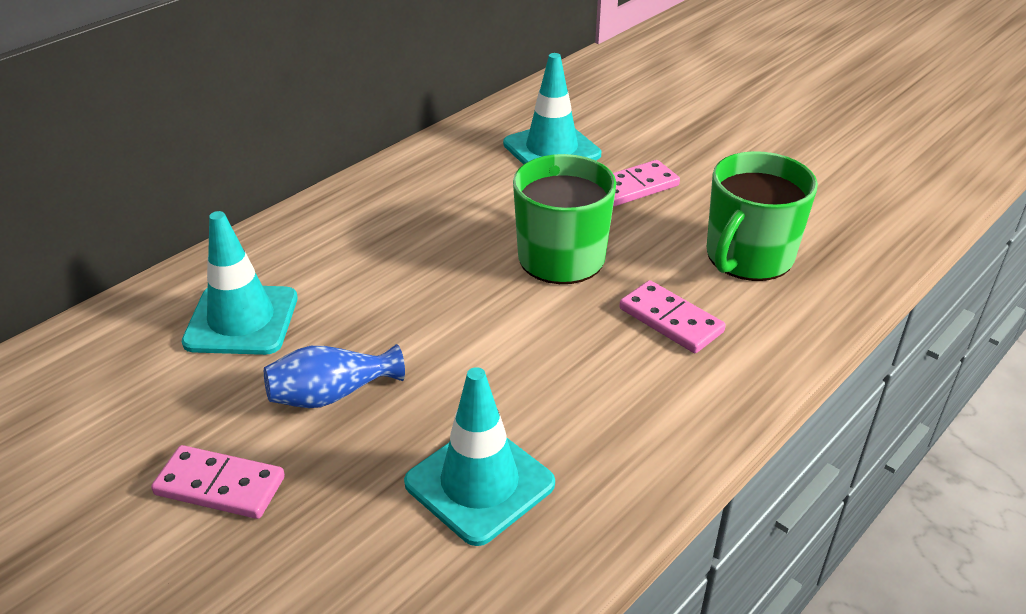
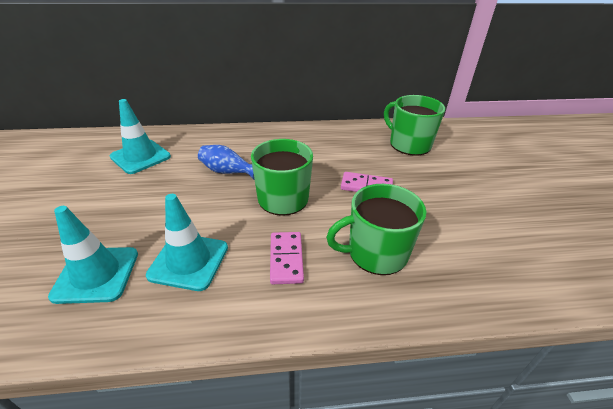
camera: 40 degrees right, 0 degrees up
(220, 486) = (37, 210): pink domino -> none
(331, 394) = (118, 201): blue vase -> blue vase (227, 171)
(551, 149) = (352, 151): turquoise traffic cone -> turquoise traffic cone (189, 261)
(607, 104) = (409, 144): none -> green mug

